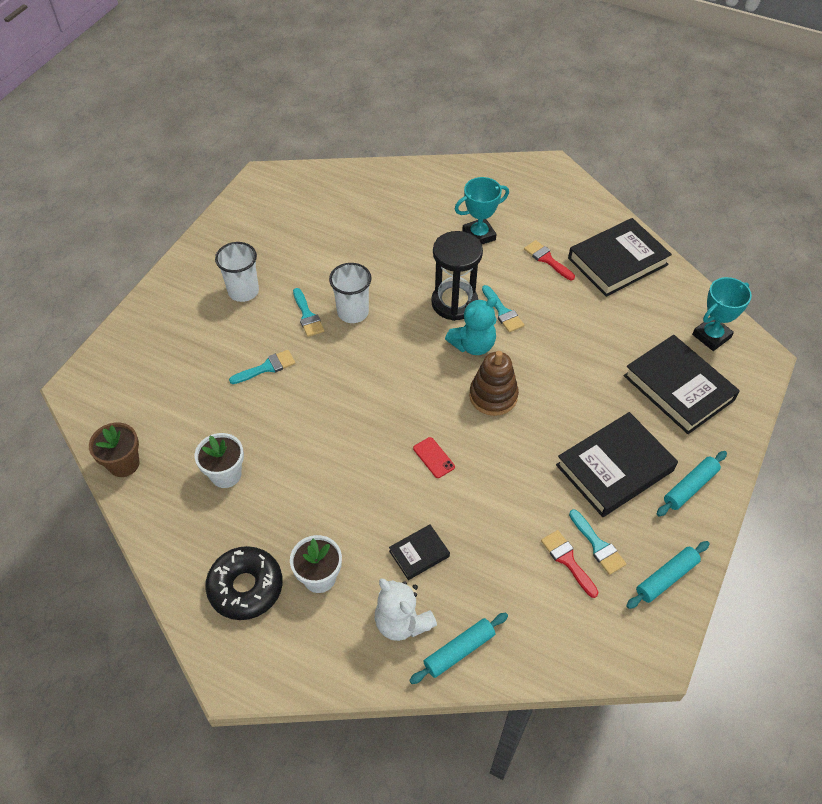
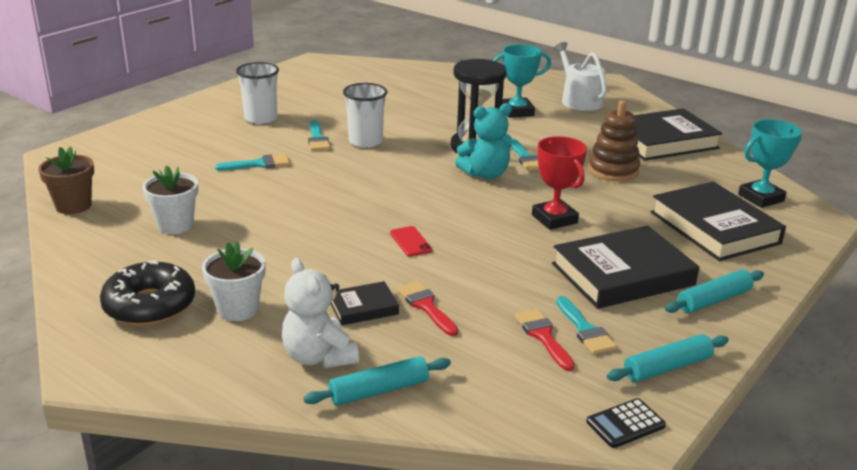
camera: 10 degrees right, 25 degrees down
(493, 396) = (495, 209): brown stacking toy -> brown stacking toy (613, 170)
(531, 205) = (579, 100): none -> white watering can
(546, 401) = (554, 219): none -> red trophy
(547, 259) = (585, 132): red brush -> red brush (426, 306)
(646, 649) = (625, 424): none -> black calculator

